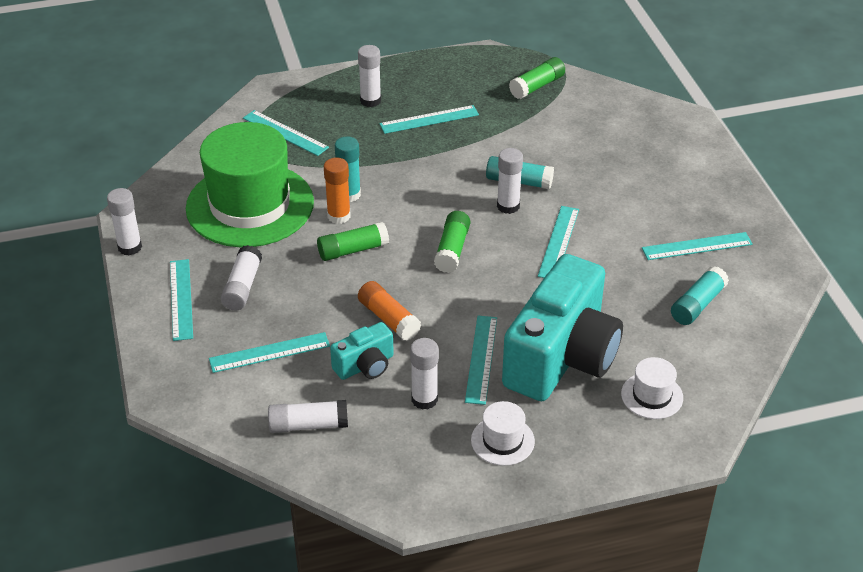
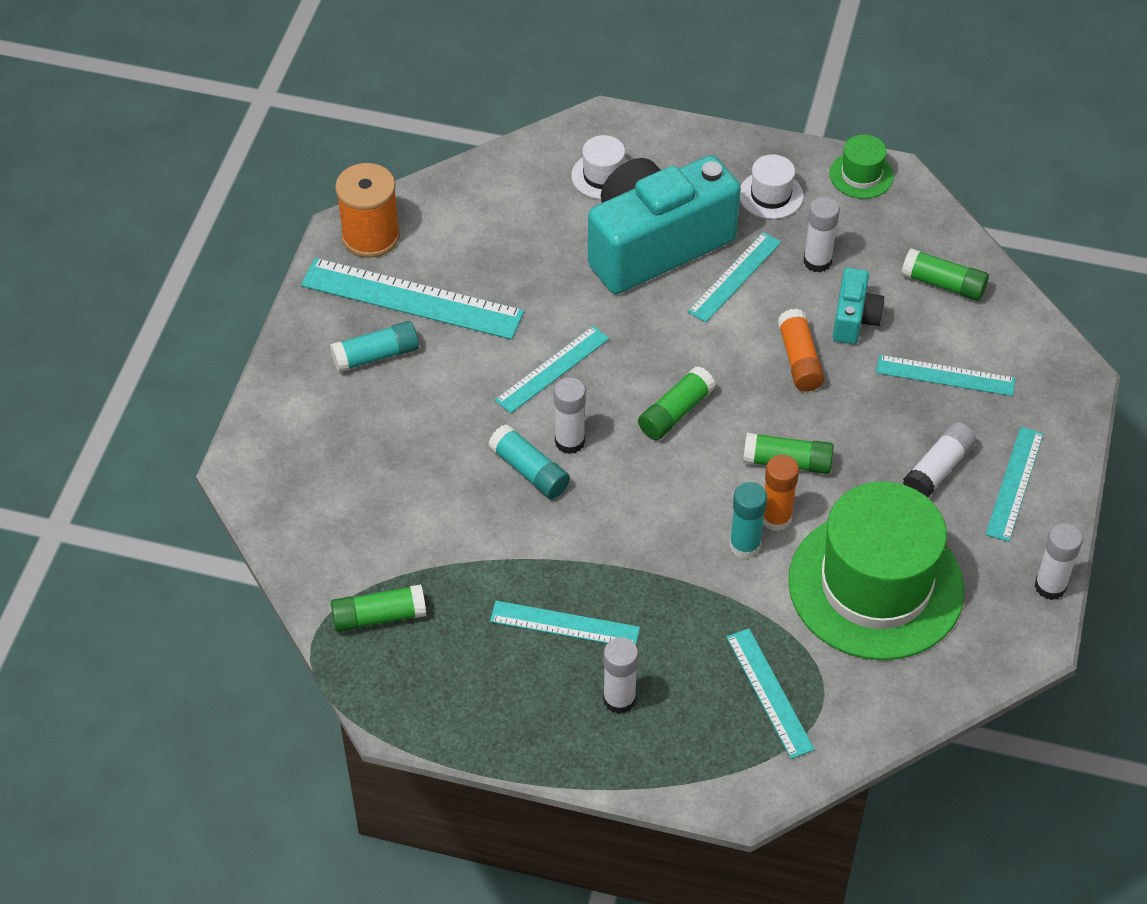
camera: 150 degrees left, 10 degrees up
(308, 425) = (943, 284): white glue stick -> green glue stick
(365, 366) = (854, 319): turquoise camera -> turquoise camera turned 105 degrees clockwise
(437, 496) = (861, 175): none -> green hat
(697, 246) = (412, 299): turquoise ruler -> turquoise ruler, size x1.68
(697, 304) = (475, 238): turquoise glue stick -> turquoise glue stick (376, 355)
(771, 274) = (370, 236): none -> orange spool

